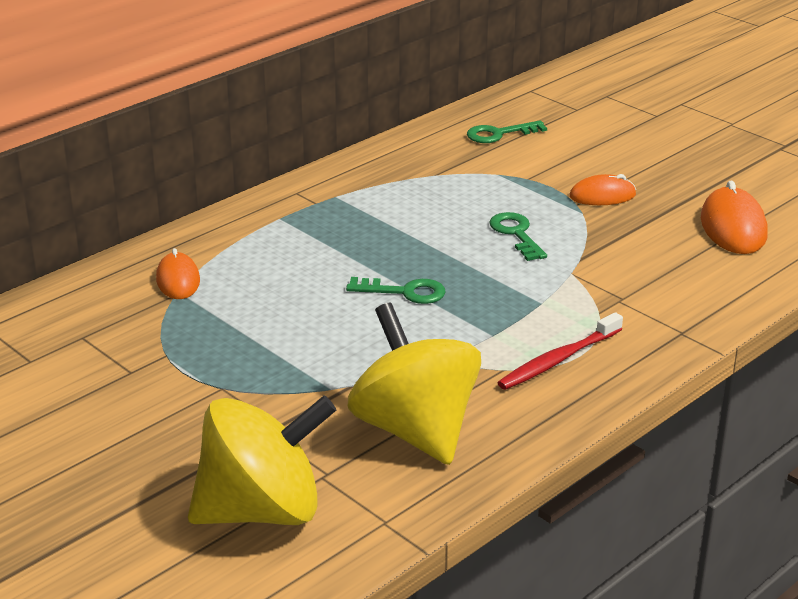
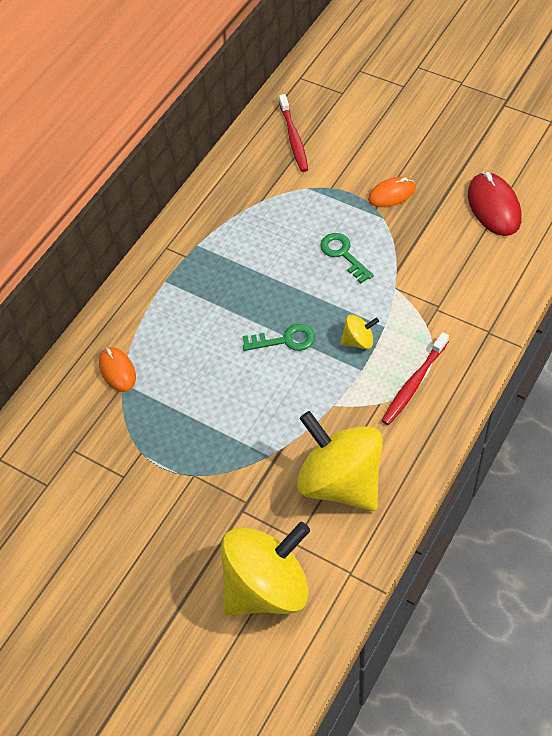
camera: 10 degrees left, 25 degrees up
(499, 134) = (294, 138): green key -> red toothbrush
(501, 309) = (358, 341): none -> yellow spinning top
(733, 227) = (493, 207): orange mouse -> red mouse

